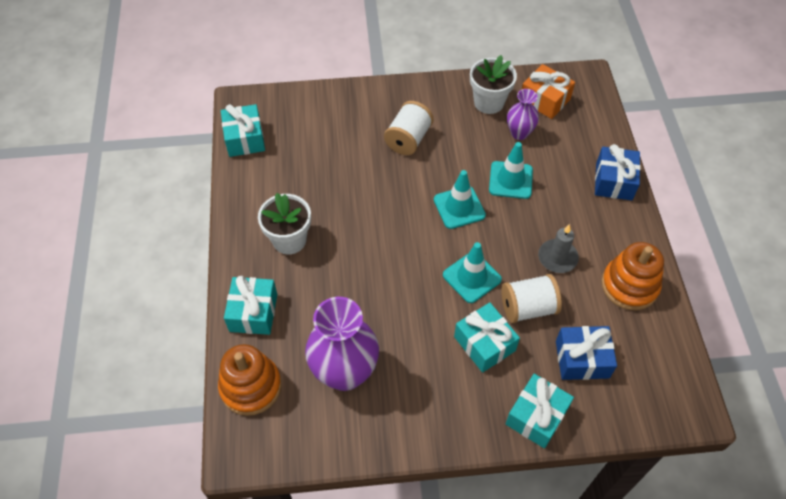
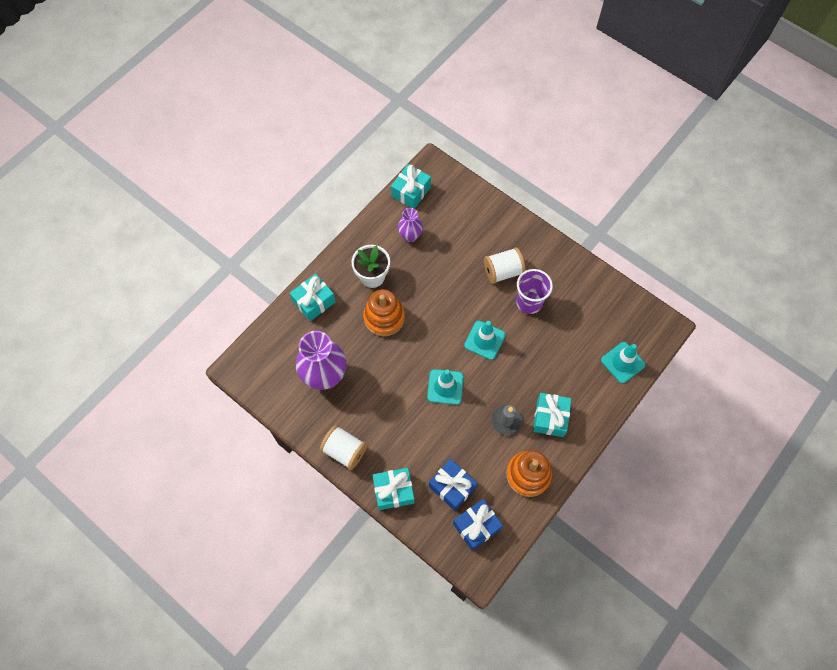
camera: 45 degrees right, 10 degrees up
(251, 386) = (274, 340): orange stacking toy -> orange stacking toy (384, 317)
(460, 145) = (529, 302): none -> purple cup
(484, 343) = (410, 429): turquoise gift -> turquoise gift (550, 418)
(489, 102) = (579, 289): white flower pot -> none
(510, 180) = (534, 350): turquoise traffic cone -> turquoise traffic cone (622, 362)
(519, 133) = (575, 326): purple vase -> purple vase (410, 236)
(527, 308) = (456, 432): white spool -> white spool (344, 451)
(545, 100) = (618, 318): orange gift -> none
(614, 181) = (596, 407): blue gift -> blue gift (476, 526)

